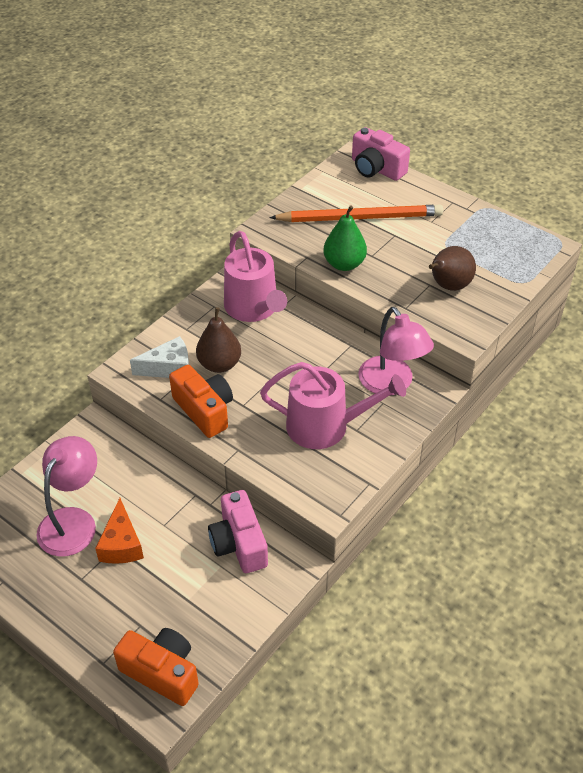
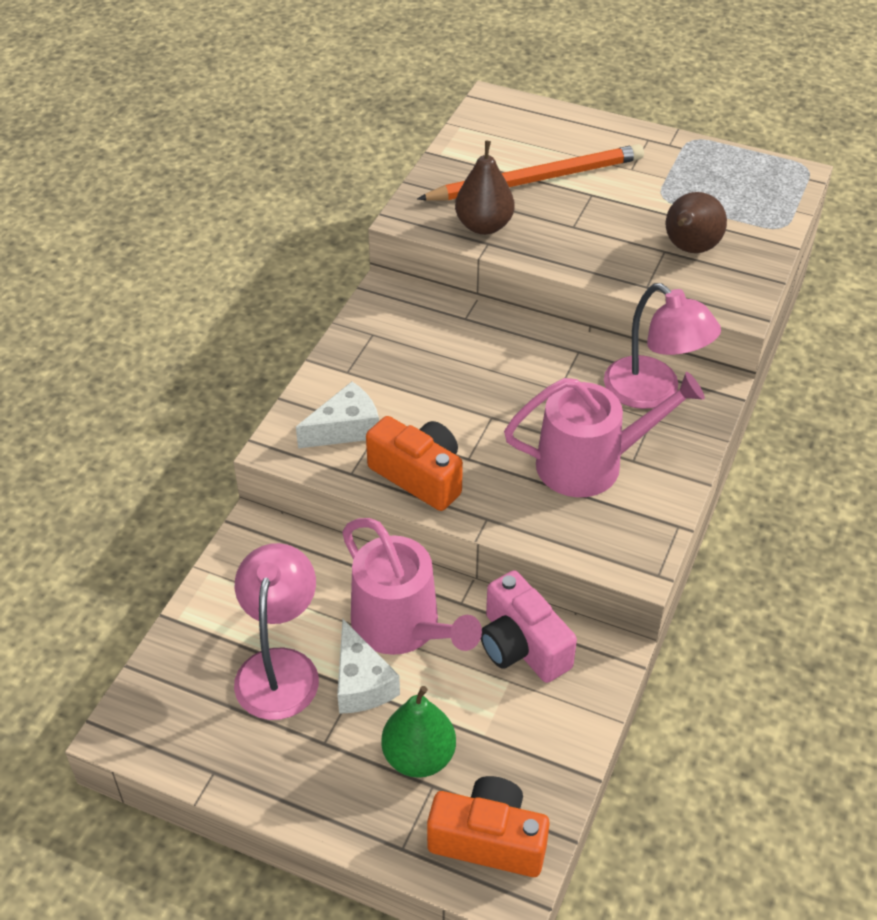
camera: 15 degrees left, 0 degrees up
(121, 544) = (361, 683): orange cheese -> white cheese
(219, 364) = (413, 410): brown pear -> brown pear (484, 226)
(253, 308) = (428, 327): pink watering can -> pink watering can (402, 626)
(344, 264) = (542, 244): green pear -> green pear (419, 757)
(376, 169) = (530, 112): pink camera -> none

